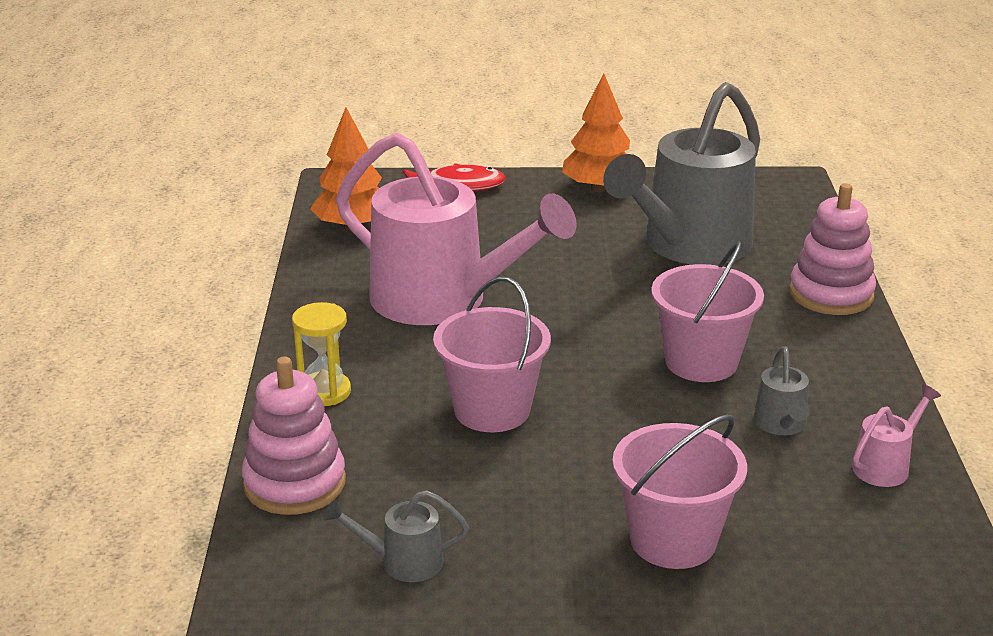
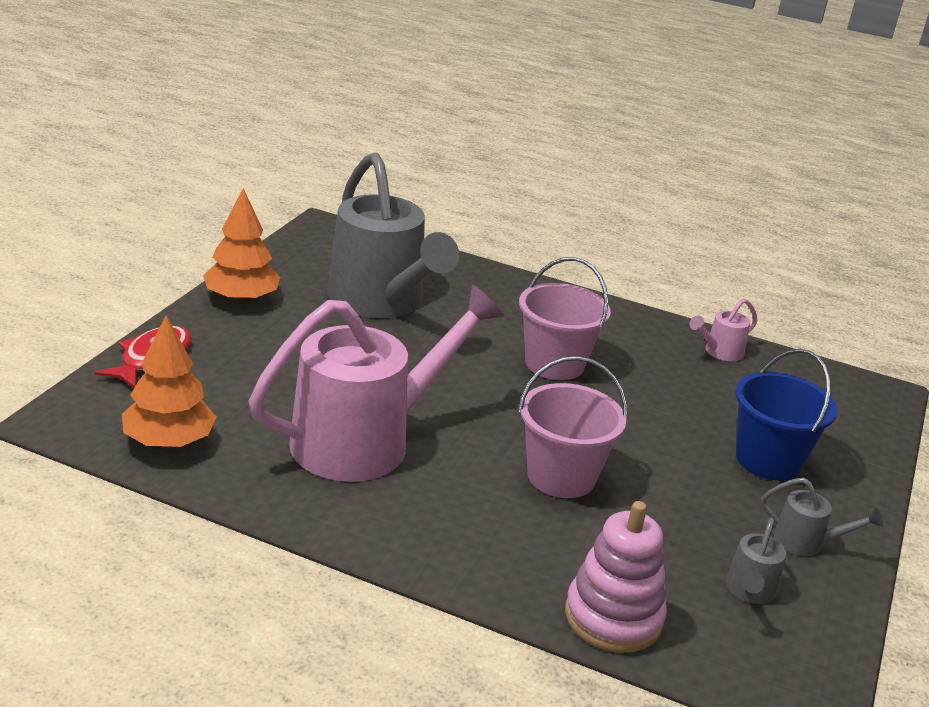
camera: 70 degrees left, 0 degrees up
(324, 392) = (473, 555): yellow hourglass -> none
(673, 540) = (768, 460): pink bucket -> blue bucket
(781, 425) = (654, 367): grey watering can -> grey watering can (807, 542)
(831, 294) = (501, 282): pink stacking toy -> none
(886, 465) = (719, 352): pink watering can -> pink watering can turned 105 degrees counterclockwise

